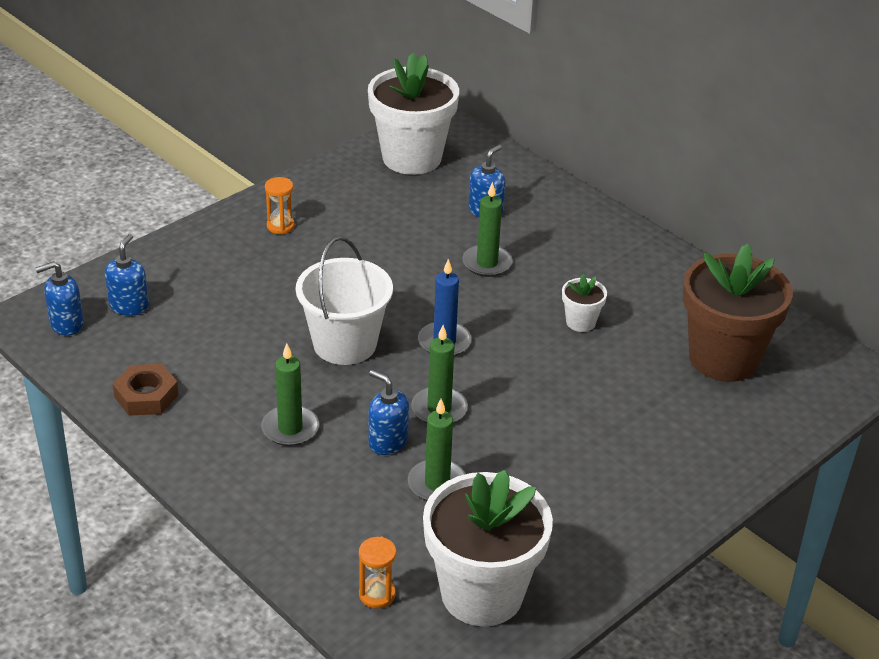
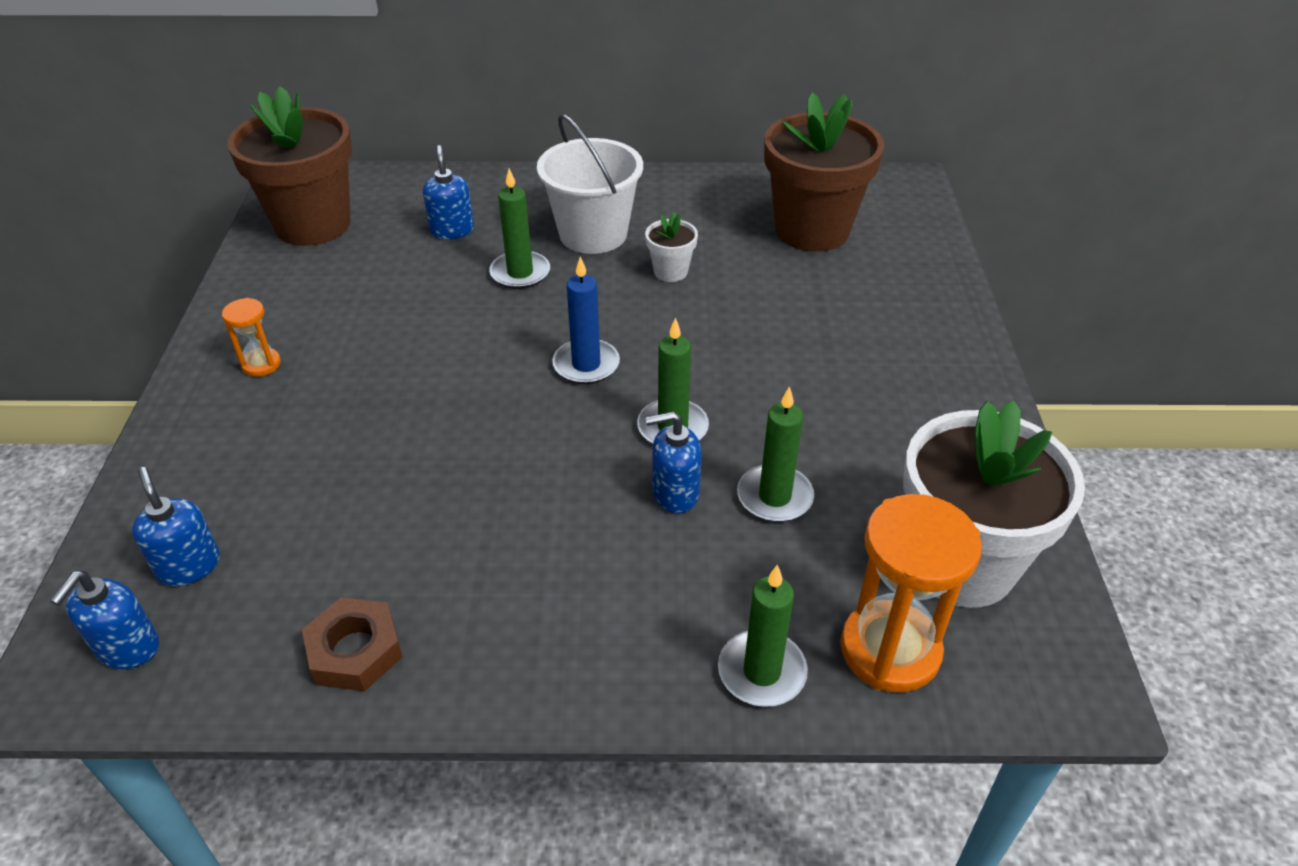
camera: 45 degrees left, 5 degrees up
(290, 428) = (566, 556): green candle -> green candle (762, 672)
(345, 344) = (497, 432): white bucket -> white bucket (593, 234)
(377, 594) = (890, 650): orange hourglass -> orange hourglass, size x2.01
(411, 158) = (313, 224): white flower pot -> brown flower pot

